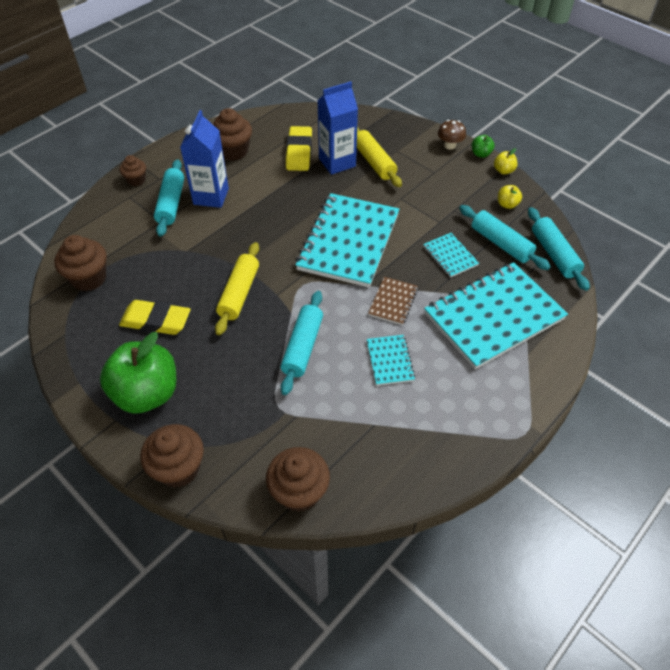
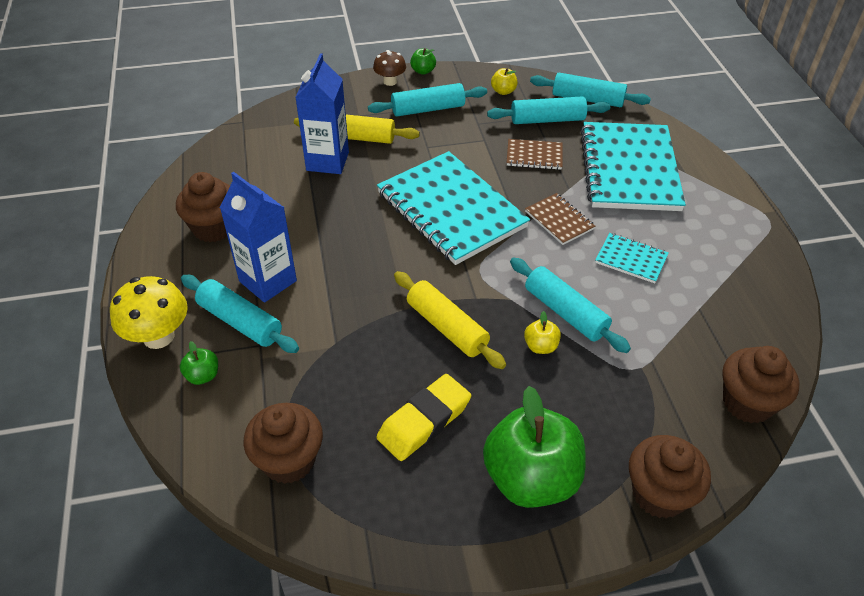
camera: 55 degrees left, 5 degrees down
(122, 212) = (203, 375): none -> green apple
(136, 180) = (158, 336): brown cupcake -> yellow mushroom
(299, 152) = (279, 179): yellow eraser -> none
(441, 178) = (428, 109): none -> turquoise rolling pin
(450, 256) = (534, 156): turquoise notebook -> brown notebook
(503, 171) = (459, 70): yellow apple -> yellow apple (540, 346)

